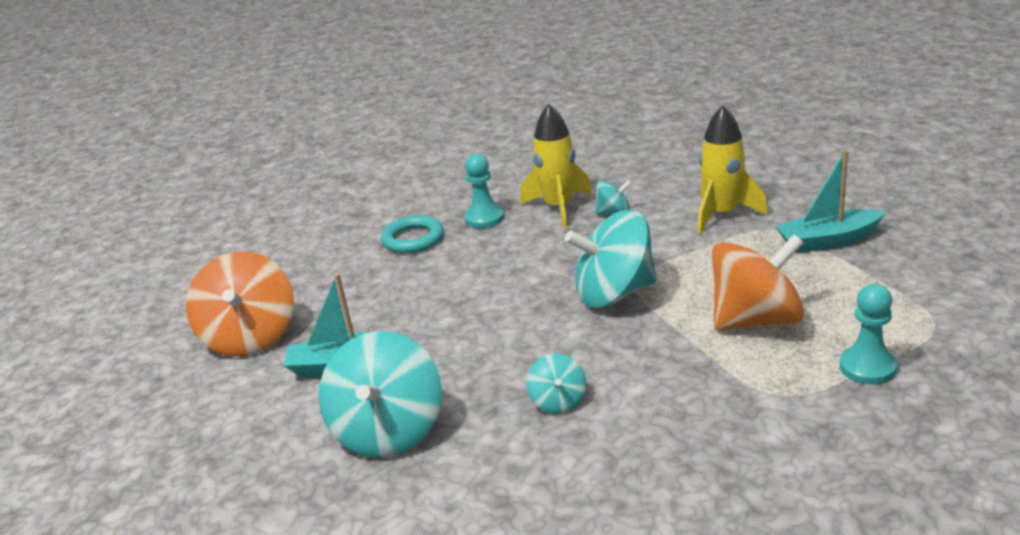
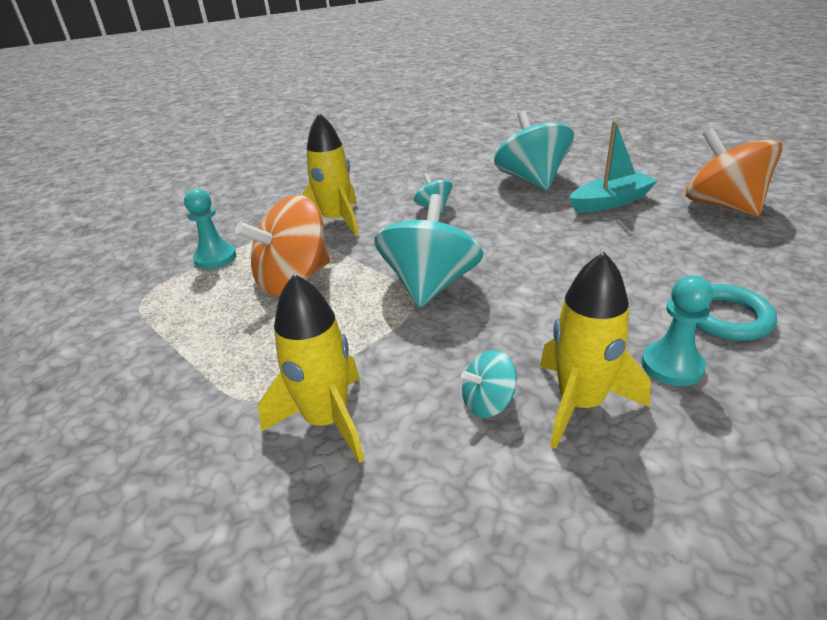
camera: 160 degrees right, 5 degrees up
(614, 294) = (430, 285): turquoise spinning top -> turquoise spinning top turned 45 degrees counterclockwise
(701, 403) = (336, 221): none -> yellow rocket
(828, 241) = (195, 387): turquoise boat -> none

